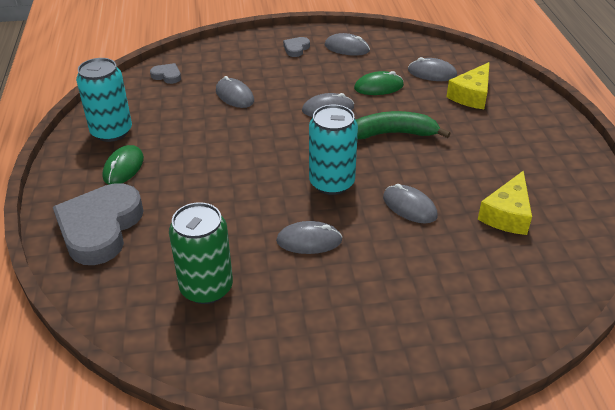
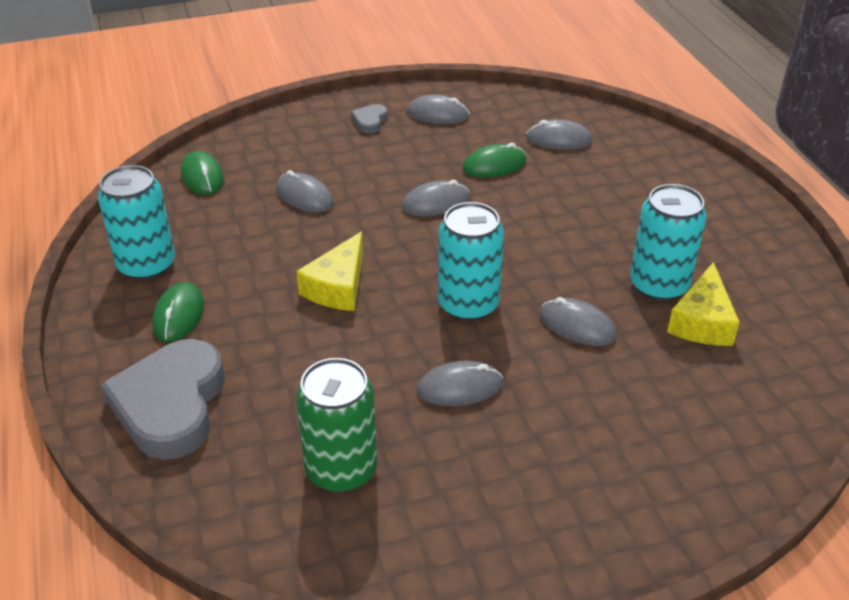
camera: 10 degrees left, 0 degrees up
(167, 76) = (202, 176): grey heart -> green mouse
(393, 133) = (530, 228): green banana -> none
(471, 95) = (617, 165): yellow cheese -> yellow cheese (338, 287)
(480, 184) = (659, 285): none -> turquoise can

